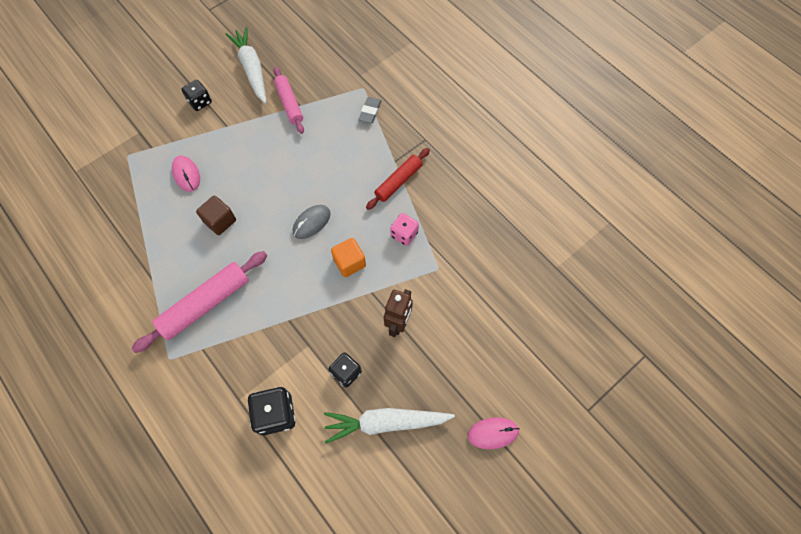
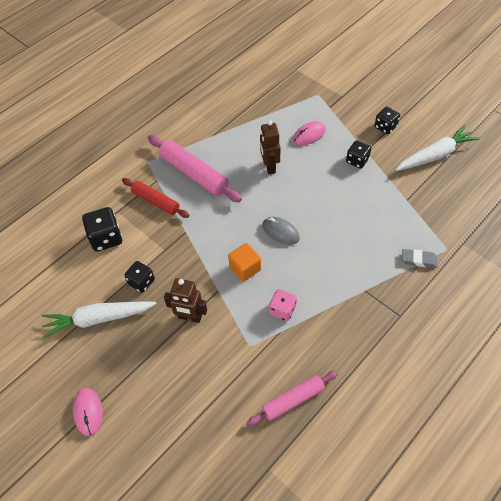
camera: 85 degrees right, 10 degrees down
(220, 221) = (269, 167): brown cube -> brown robot
(238, 136) = (357, 161): none -> black dice
(289, 104) = (405, 191): pink rolling pin -> pink rolling pin (293, 400)
(385, 422) = (98, 319): white carrot -> white carrot turned 90 degrees counterclockwise
(398, 181) = (341, 297): red rolling pin -> red rolling pin (156, 201)

